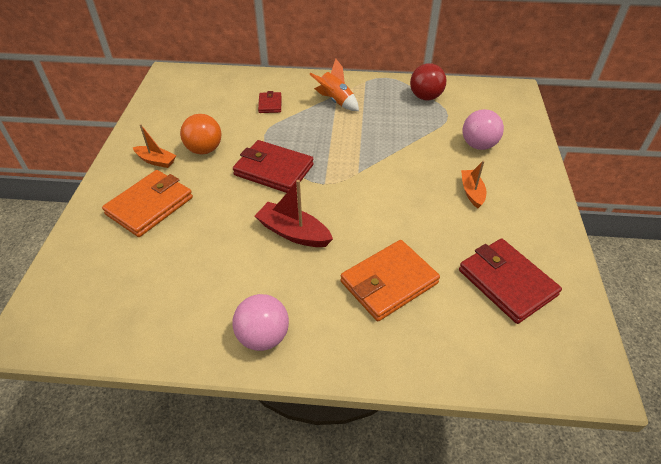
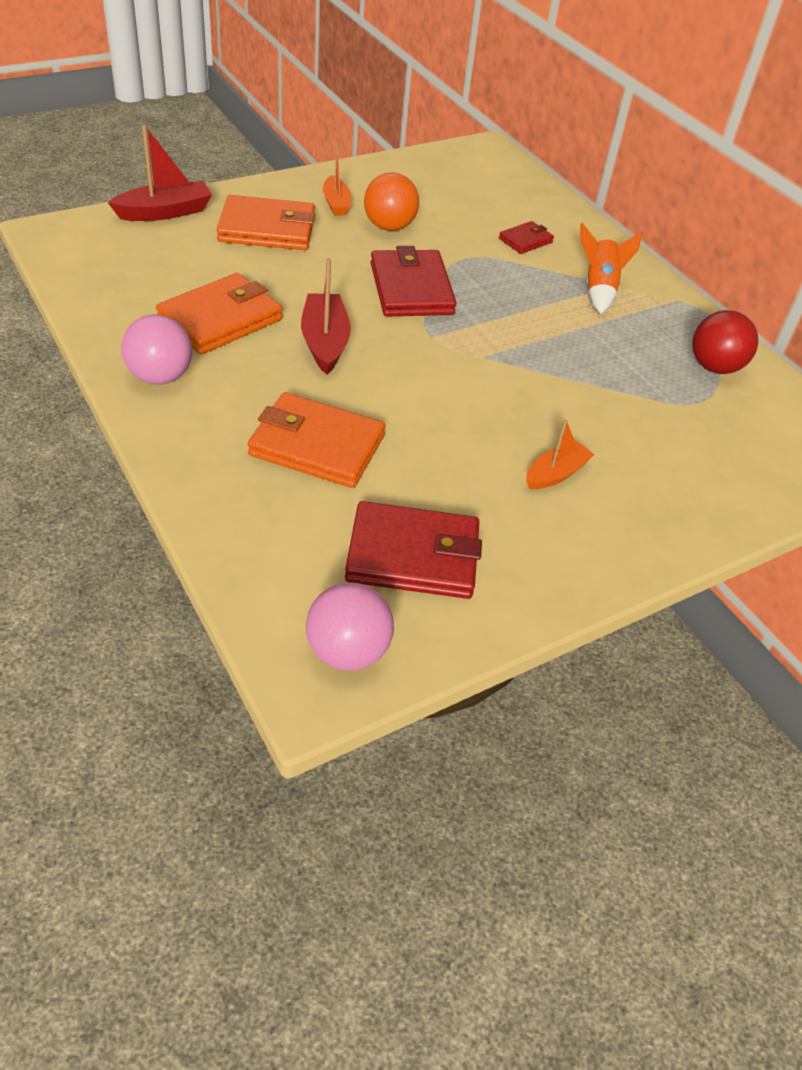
camera: 50 degrees right, 0 degrees up
(73, 251) = (165, 212): none -> red boat
(227, 275) = (220, 319): none -> orange wallet
(478, 145) = (668, 453): pink ball -> pink ball (348, 651)
(507, 282) = (413, 556): red wallet -> red wallet turned 75 degrees clockwise

